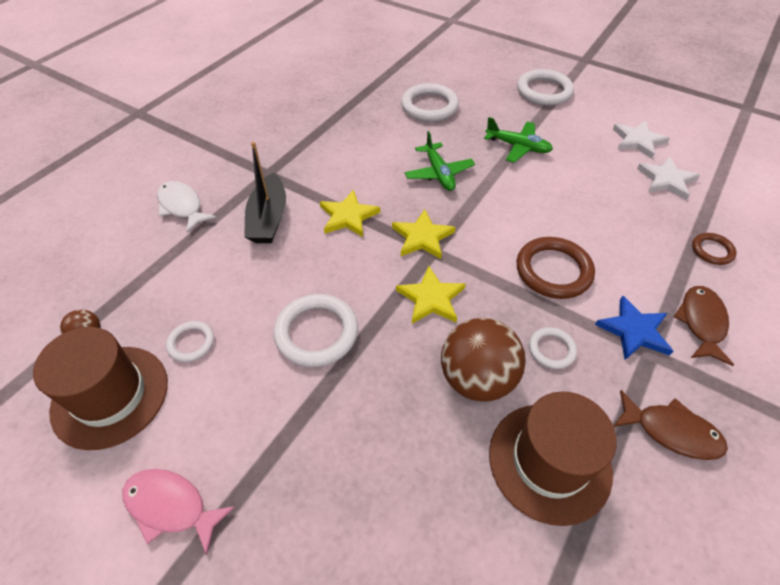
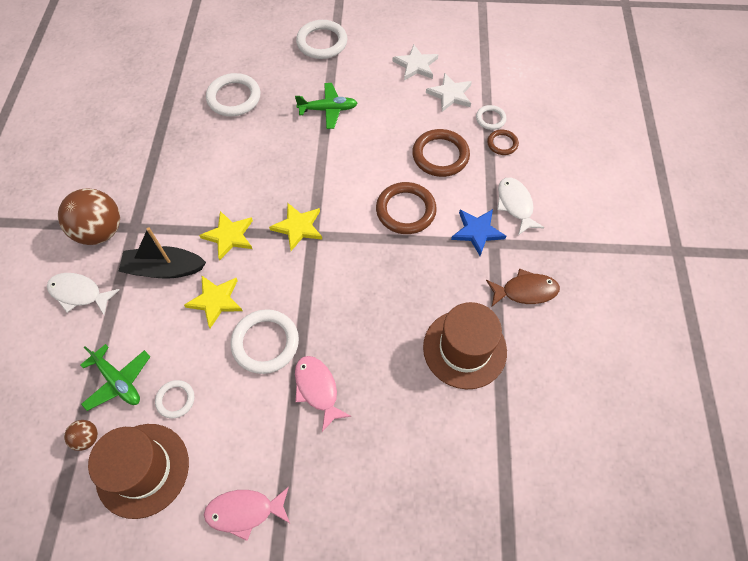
camera: 30 degrees left, 10 degrees up
(268, 219) = (164, 269): black boat -> black boat turned 120 degrees clockwise
(340, 412) = (317, 389): none -> pink fish
(431, 298) = (332, 274): yellow star -> yellow star (215, 301)
(439, 173) = (279, 163): green plane -> green plane (118, 381)
(477, 378) = (394, 318): brown ball -> brown ball (101, 231)
(551, 349) = (432, 272): white ring -> white ring (490, 119)
(625, 233) = (440, 155): none -> brown ring
(701, 323) = (515, 205): brown fish -> white fish

